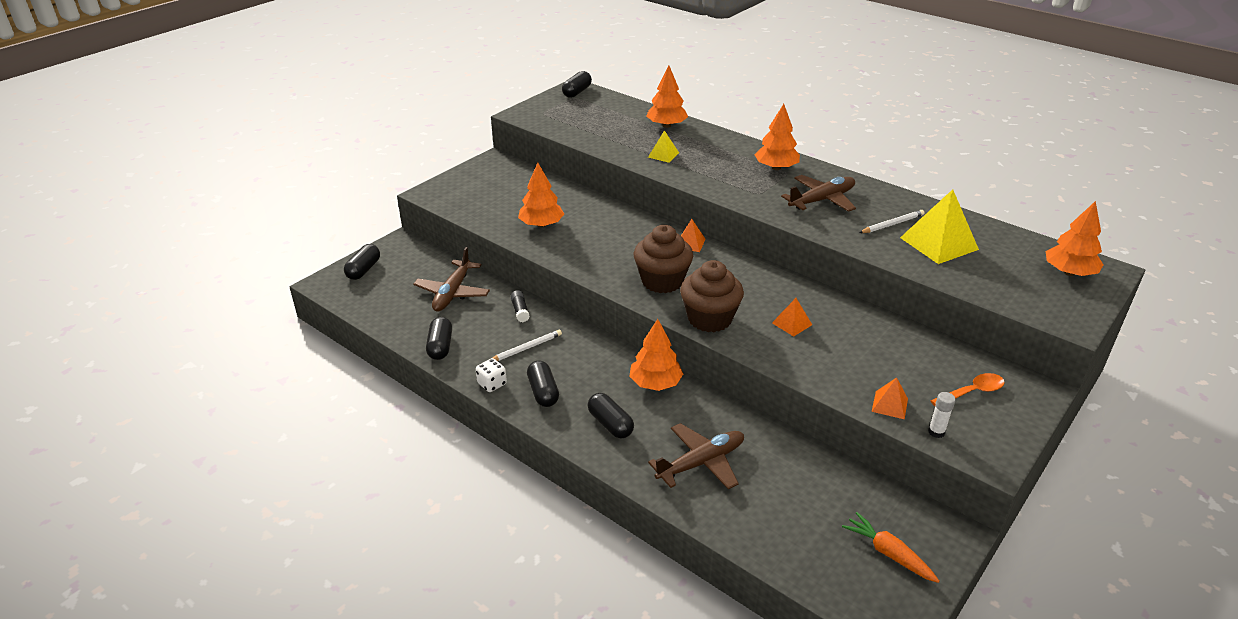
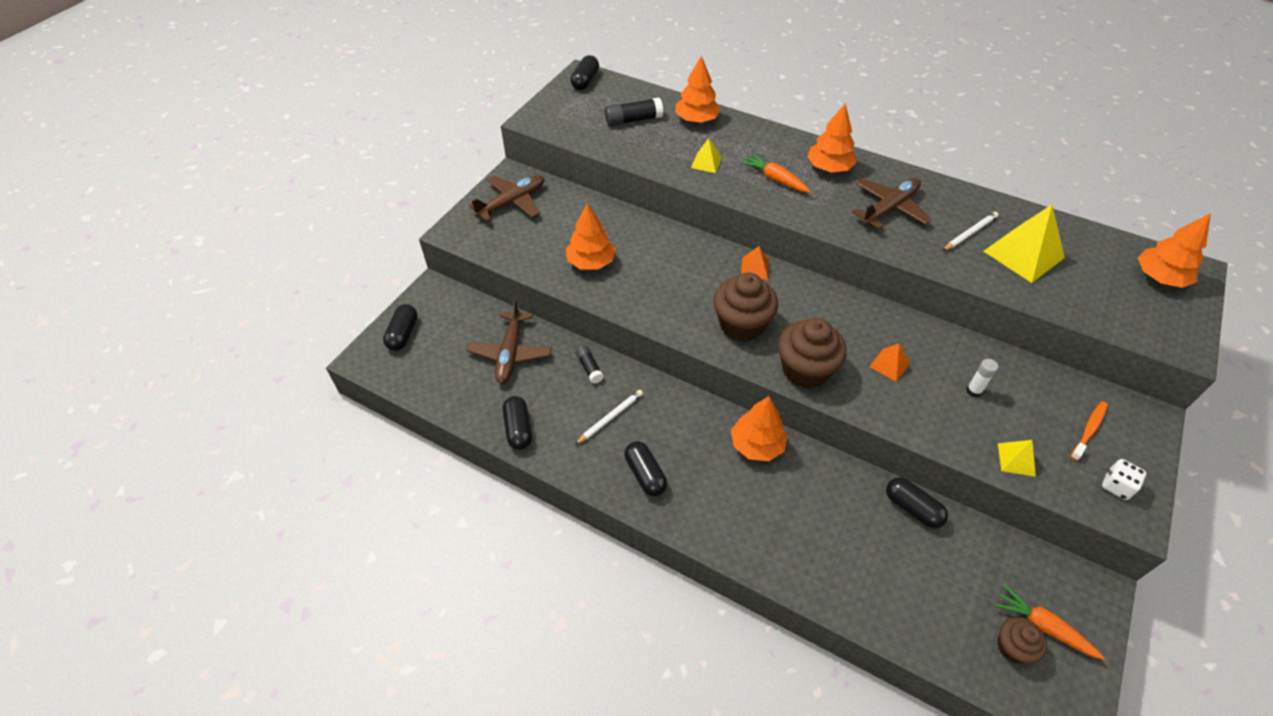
camera: 10 degrees left, 15 degrees up
(492, 384) = (588, 472): white dice -> white dice (1116, 486)
(609, 121) = (633, 120): none -> black glue stick
(610, 424) = (726, 506): black capsule -> black capsule (912, 508)
(700, 463) = (831, 542): brown plane -> brown plane (512, 203)
(722, 171) = (775, 179): none -> orange carrot
(852, 565) = (1013, 647): none -> brown cupcake
(889, 405) = (1016, 459): orange pyramid -> yellow pyramid
(936, 432) = (1071, 488): white glue stick -> white glue stick (973, 391)
(972, 392) = (1089, 430): orange spoon -> orange toothbrush

